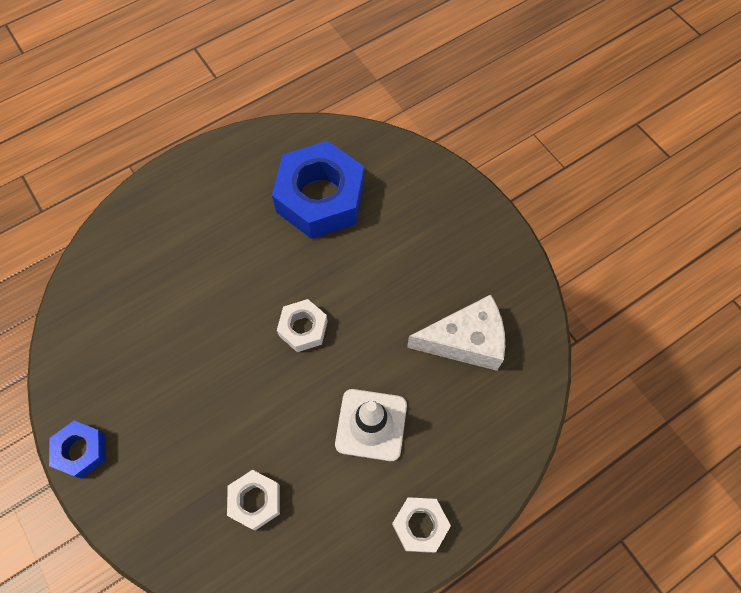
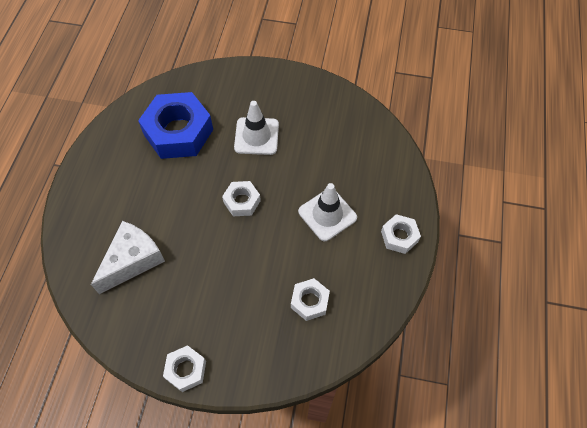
camera: 45 degrees left, 5 degrees down
(81, 451) = (186, 370): blue nut -> white nut
(391, 269) = (256, 136): none -> white traffic cone
(465, 341) = (330, 138): white cheese -> white cheese (133, 260)

